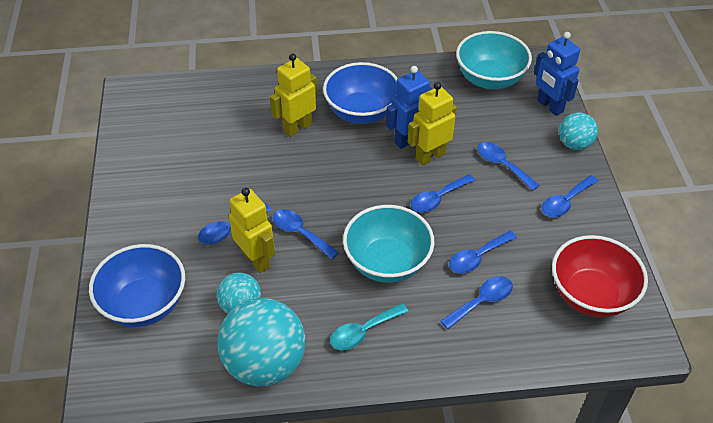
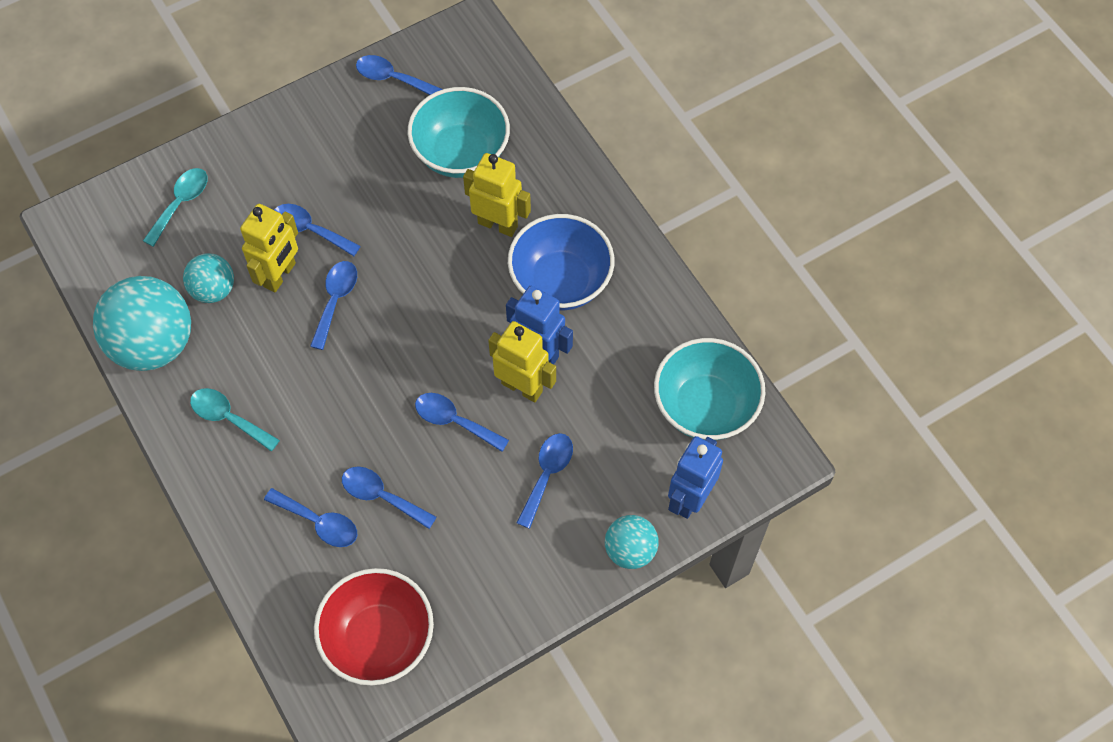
camera: 65 degrees right, 15 degrees up
(144, 304) = (181, 203): blue bowl -> turquoise spoon
(387, 262) = (332, 405): turquoise bowl -> turquoise bowl (461, 153)
(565, 202) = (517, 568): blue spoon -> blue spoon (392, 78)

